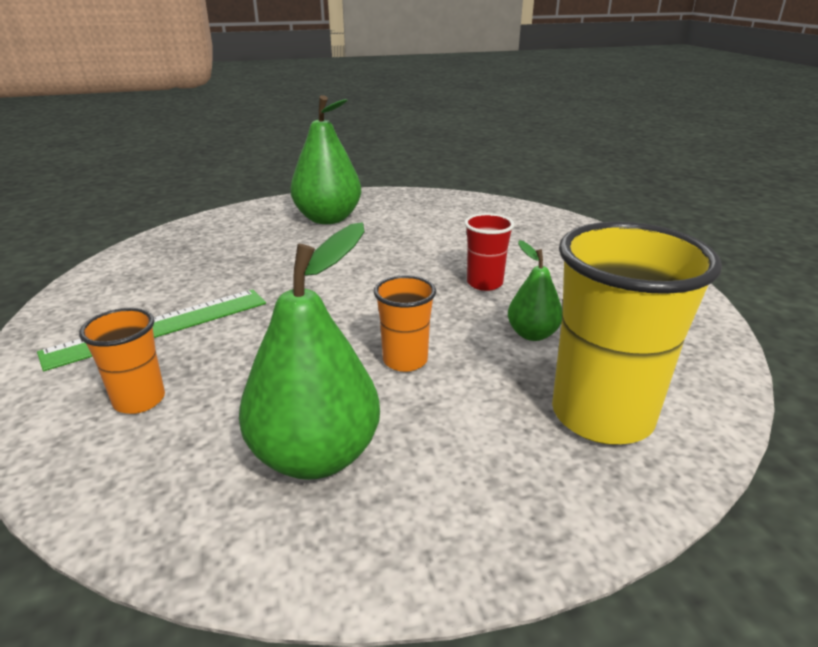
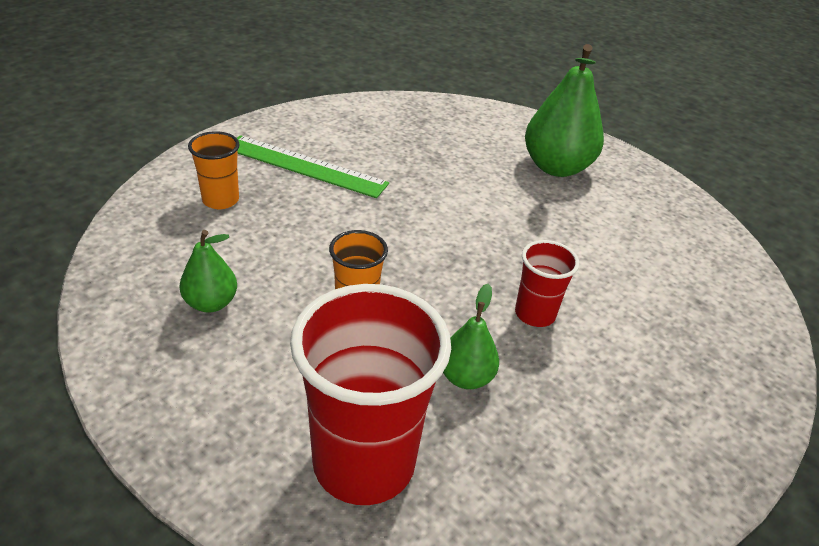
camera: 55 degrees right, 10 degrees up
(316, 455) = (211, 303): green pear -> green pear, size x0.54
(602, 415) = (364, 463): yellow cup -> red cup

